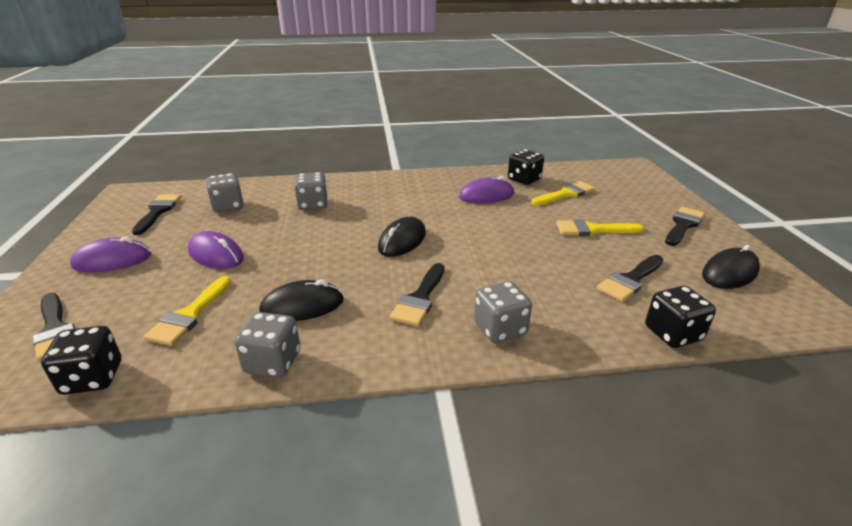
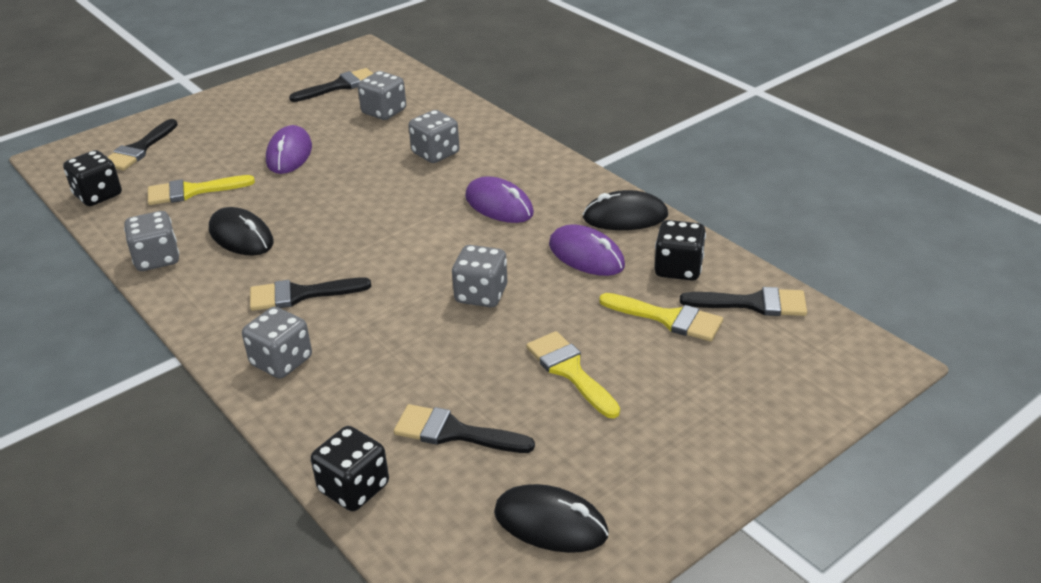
camera: 60 degrees right, 5 degrees up
(112, 260) = (242, 115): purple mouse -> purple mouse (499, 205)
(402, 241) = (406, 240): black mouse -> black mouse (625, 217)
(493, 233) = (481, 295): none -> grey dice
(683, 225) = (674, 456): black brush -> black brush (753, 303)

